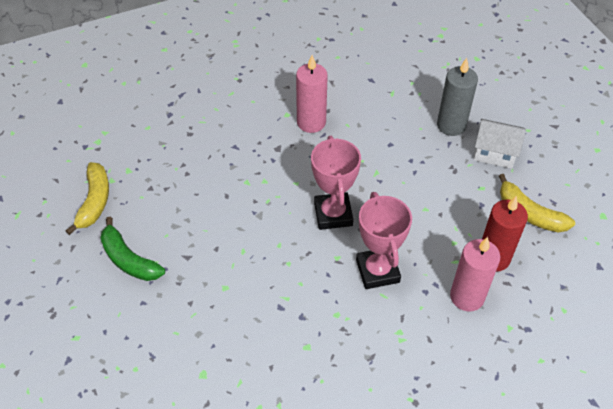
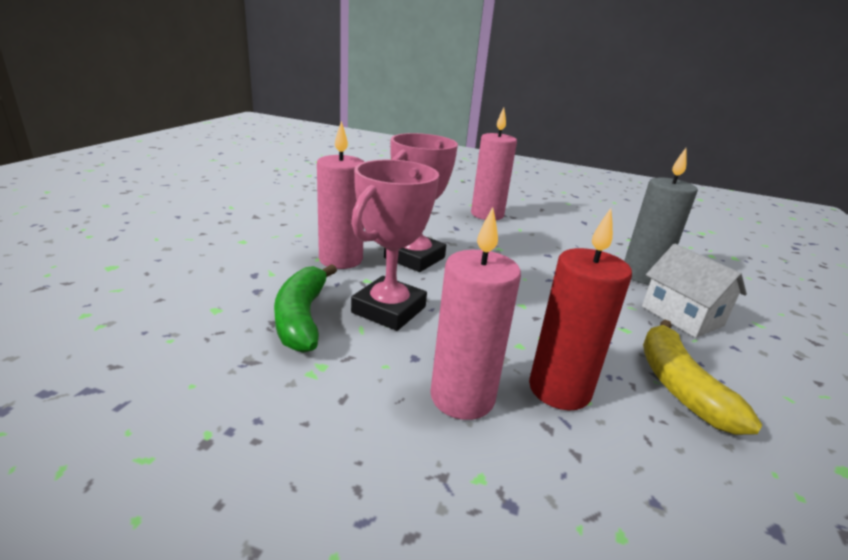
camera: 40 degrees right, 25 degrees down
(94, 201) = (261, 174): yellow banana -> none
(129, 259) = (219, 198): green banana -> green banana (302, 318)
(301, 253) = (341, 260): none -> pink candle

